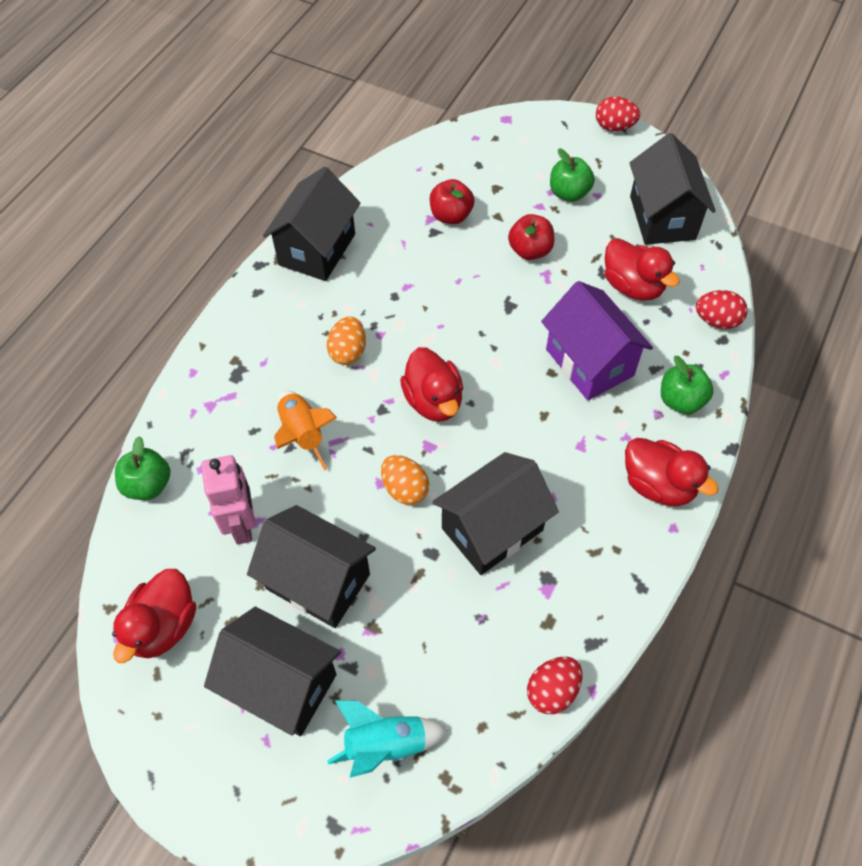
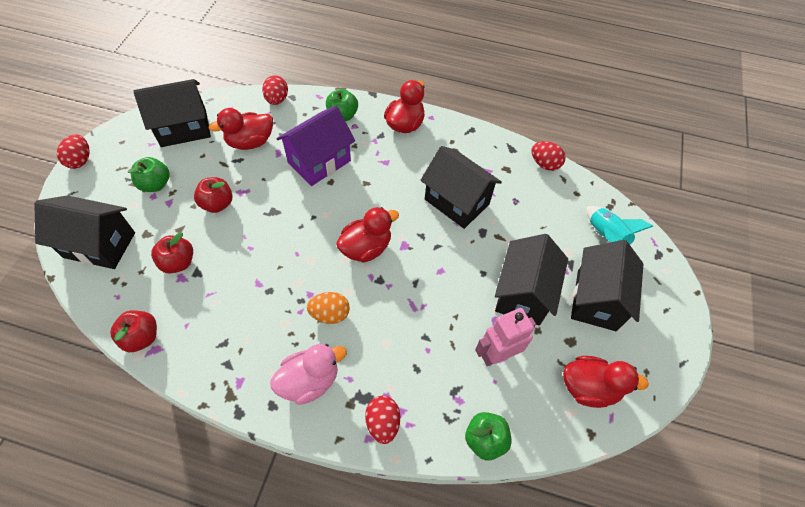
camera: 105 degrees left, 0 degrees up
(204, 387) = (383, 423): none -> red egg
(273, 325) = (309, 381): none -> pink duck
(302, 434) = (412, 331): orange rocket -> none
(317, 249) = (218, 364): black house -> black house (99, 245)
(365, 189) = (141, 337): none -> red apple
(405, 489) = (441, 254): orange egg -> none
(633, 286) = (250, 142): red duck -> red duck turned 150 degrees counterclockwise

